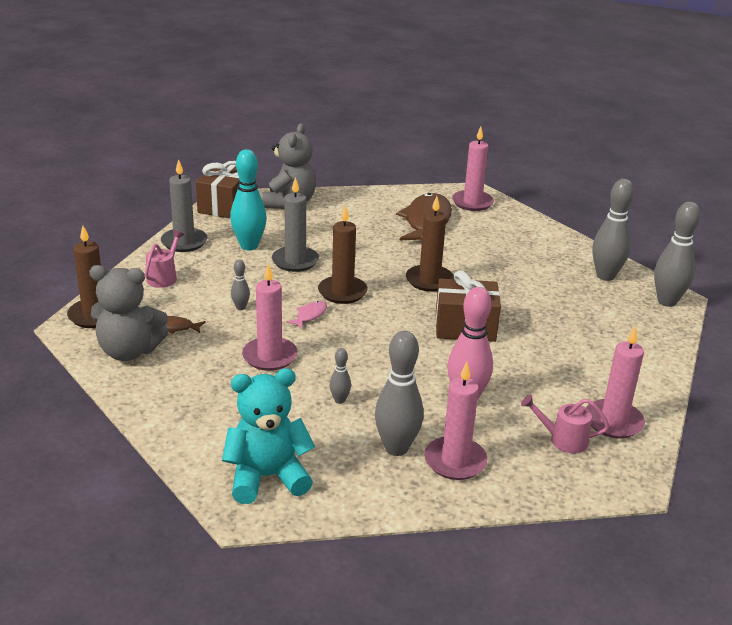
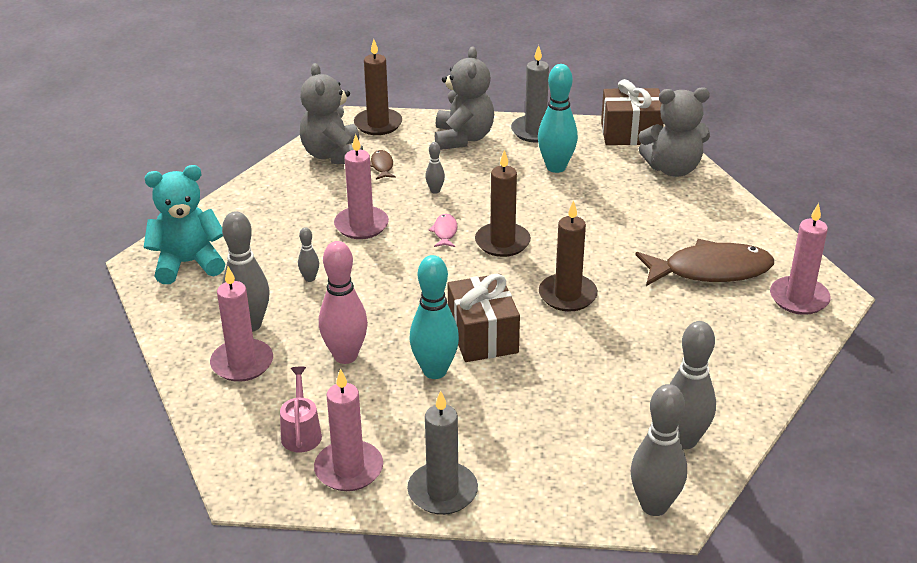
camera: 75 degrees right, 5 degrees up
(164, 277) = (463, 138): pink watering can -> grey teddy bear
(267, 477) = (188, 263): turquoise teddy bear -> turquoise teddy bear turned 75 degrees counterclockwise
(295, 261) = (545, 201): grey candle -> grey candle (442, 491)
(310, 315) = (445, 232): pink fish -> pink fish turned 105 degrees counterclockwise
(502, 357) = (435, 371): none -> turquoise bowling pin

